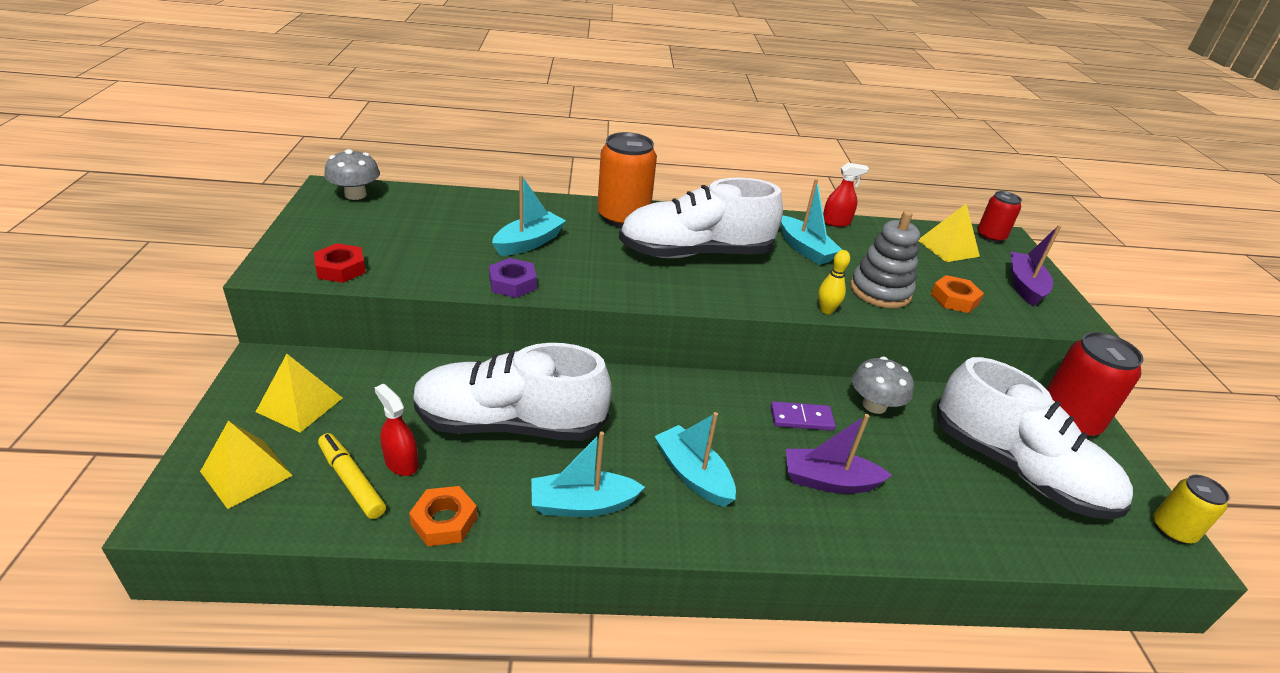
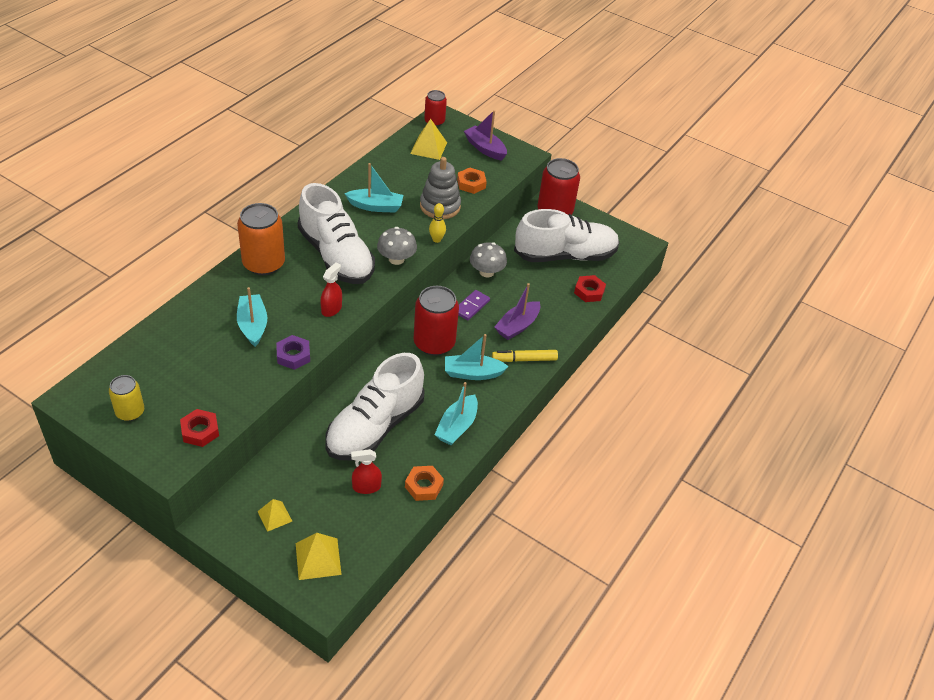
camera: 55 degrees left, 10 degrees up
(300, 404) = (274, 516): yellow pyramid -> yellow pyramid, size x0.65
(352, 481) = (363, 513): yellow marker -> yellow marker (524, 359)
(355, 195) = (96, 387): grey mushroom -> grey mushroom (396, 259)
(695, 253) = (336, 256): white shoe -> white shoe turned 60 degrees counterclockwise
(700, 413) = (434, 343): none -> red can
(836, 222) = (361, 172): red spray bottle -> red spray bottle (331, 309)
(999, 533) = (589, 291): none -> red nut
(1173, 530) = (631, 236): yellow can -> yellow can (130, 412)

